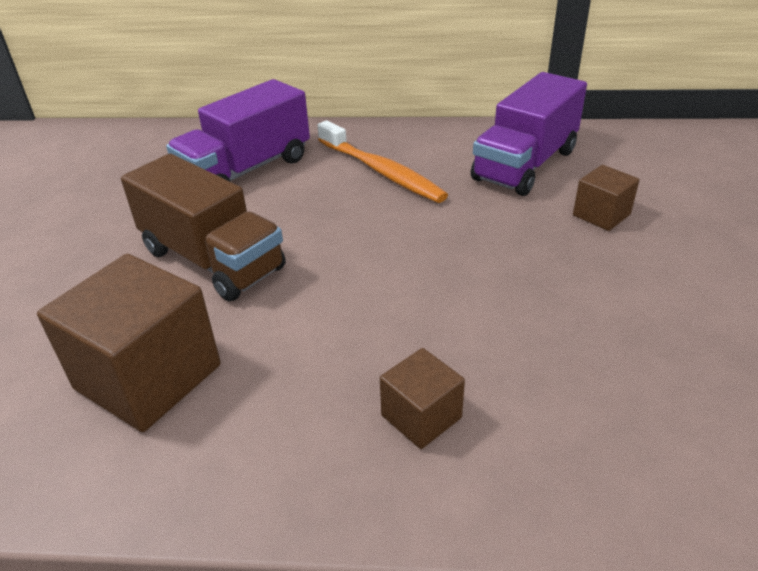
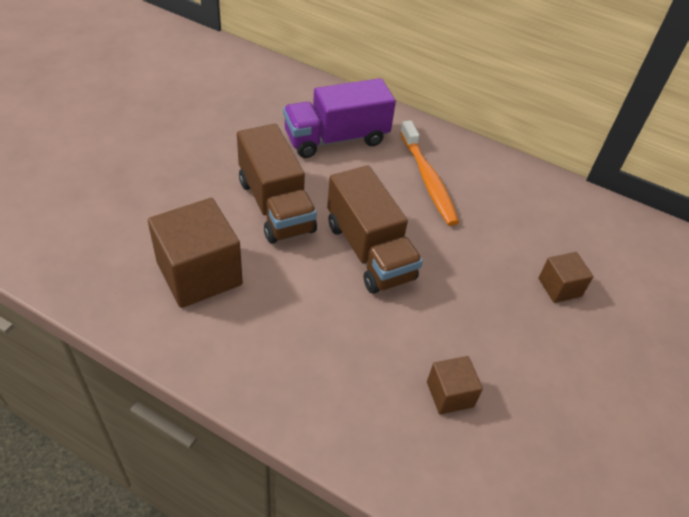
camera: 20 degrees right, 10 degrees up
(365, 262) = (369, 251): none -> brown truck
(421, 416) = (334, 374): brown cube -> brown cube (450, 394)
(525, 165) = (537, 219): purple truck -> none

